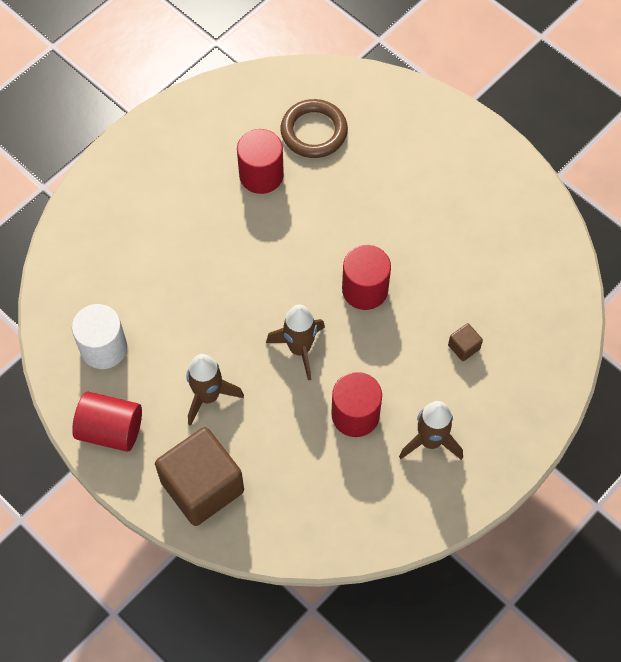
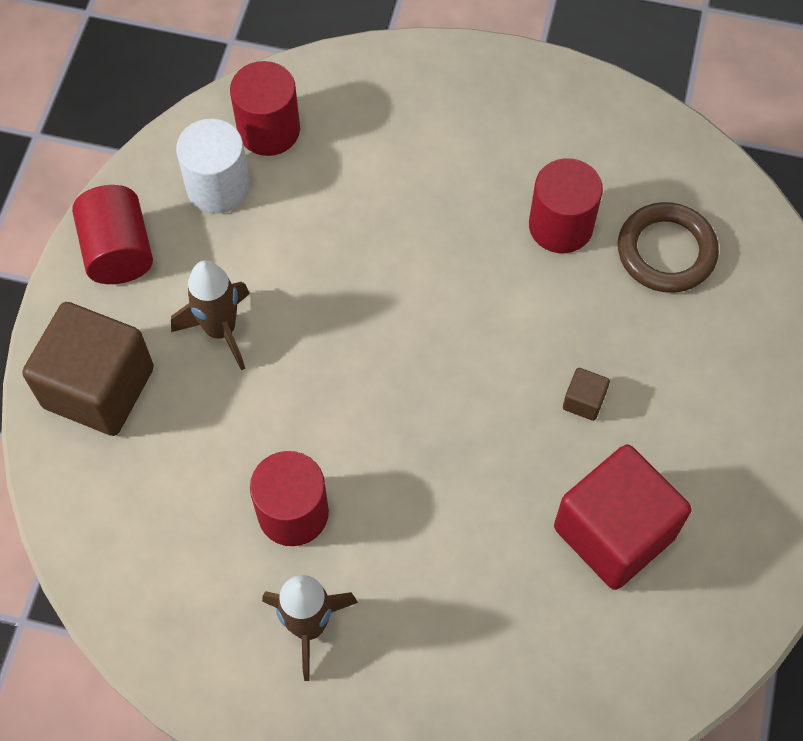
camera: 60 degrees right, 0 degrees up
(299, 349) = (346, 398): brown rocket -> none
(365, 289) = (478, 431): red cylinder -> red cylinder (269, 130)
(464, 347) = (472, 599): brown cube -> brown cube (584, 401)
(467, 255) = (614, 532): none -> red cube

